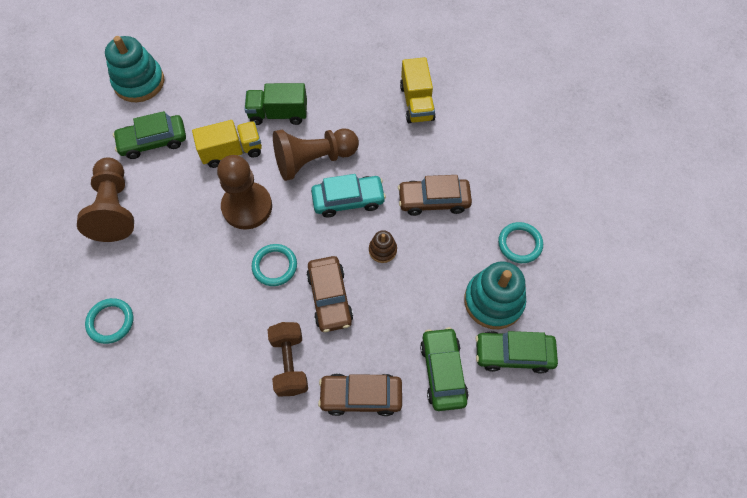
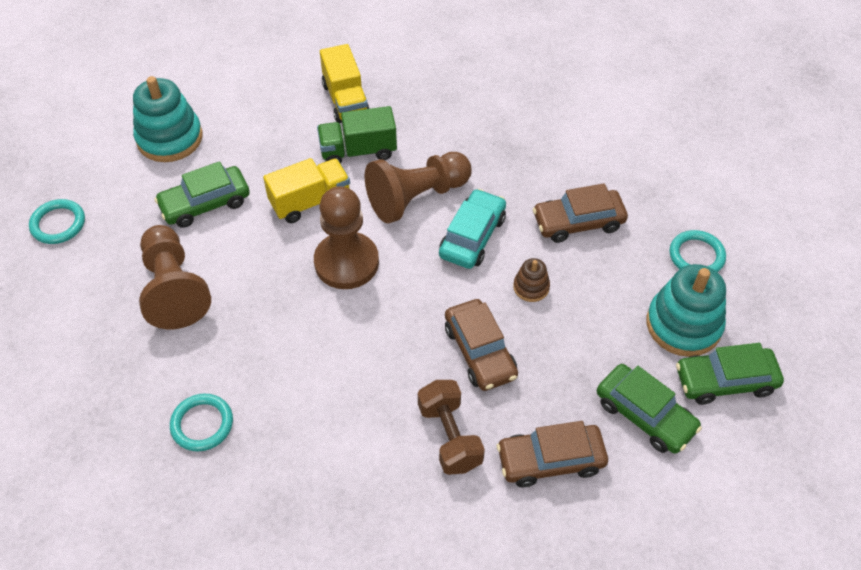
camera: 10 degrees left, 10 degrees down
(274, 266) = (400, 326): turquoise ring -> turquoise ring (58, 224)
(348, 200) = (472, 236): turquoise car -> turquoise car turned 45 degrees counterclockwise
(417, 102) = (527, 116): yellow truck -> yellow truck (346, 100)
(443, 372) = (645, 415): green car -> green car turned 150 degrees clockwise

